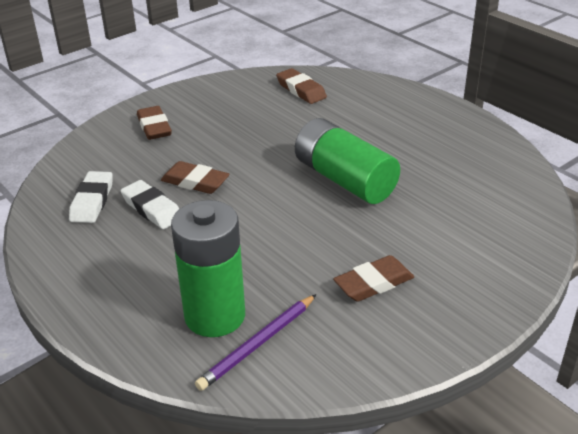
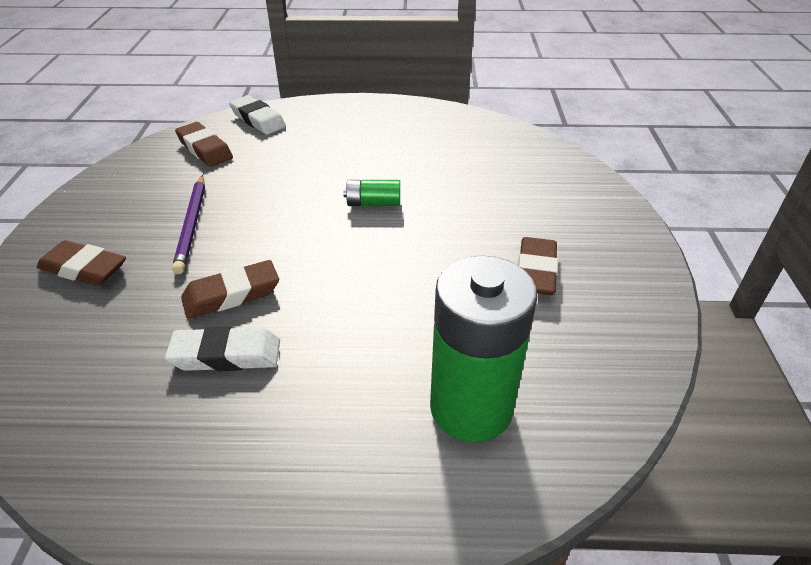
camera: 50 degrees left, 5 degrees up
(92, 201) = (130, 401): white eraser -> white eraser (258, 120)
(258, 344) = (548, 398): purple pencil -> purple pencil (192, 225)
(301, 90) = (205, 149): brown eraser -> brown eraser turned 45 degrees clockwise
(344, 180) = (373, 203): green battery -> green battery, size x0.45

